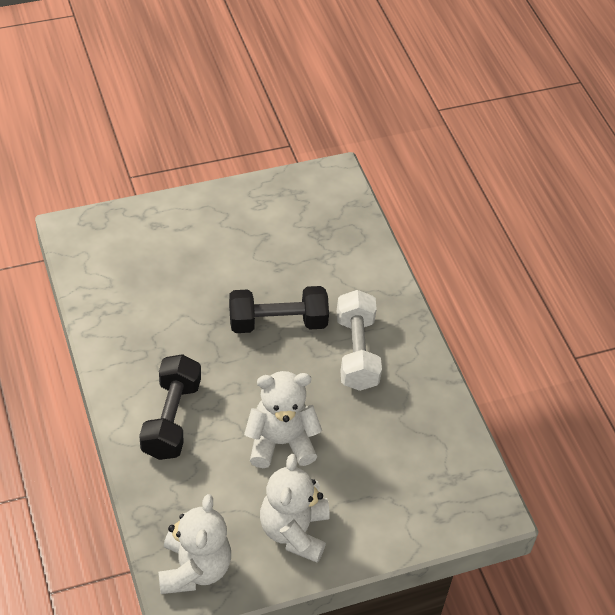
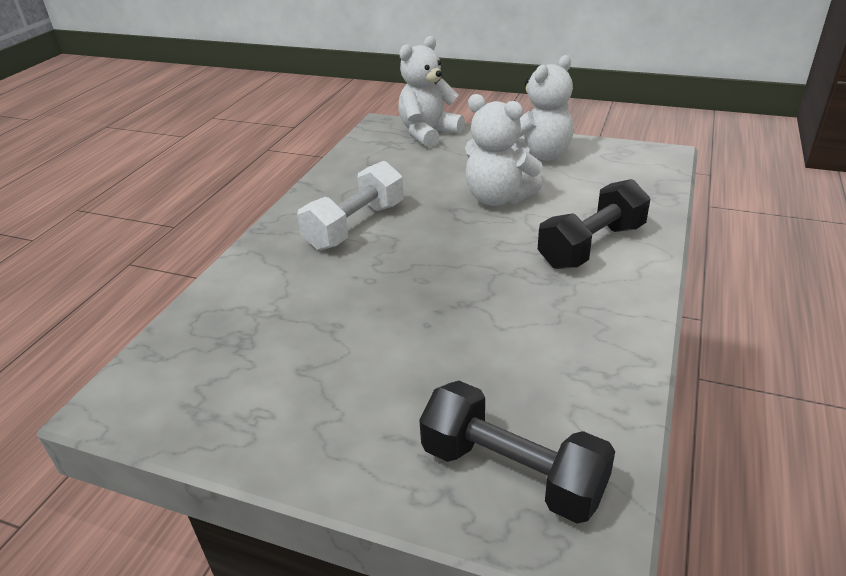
camera: 135 degrees left, 15 degrees down
(194, 569) = (640, 162): white teddy bear -> white teddy bear (428, 134)
(277, 322) = (400, 276): black dumbbell -> black dumbbell (512, 472)

